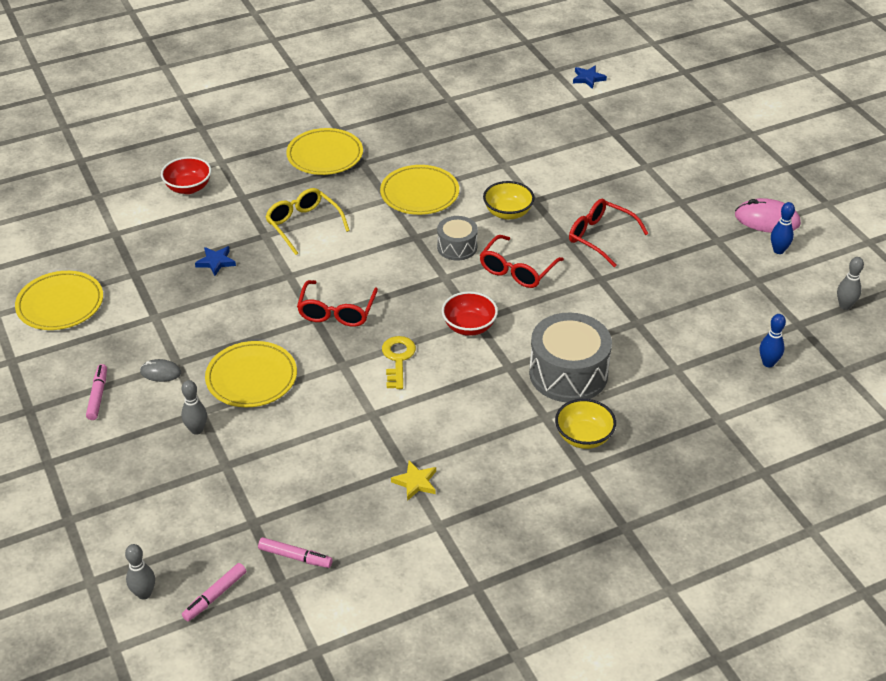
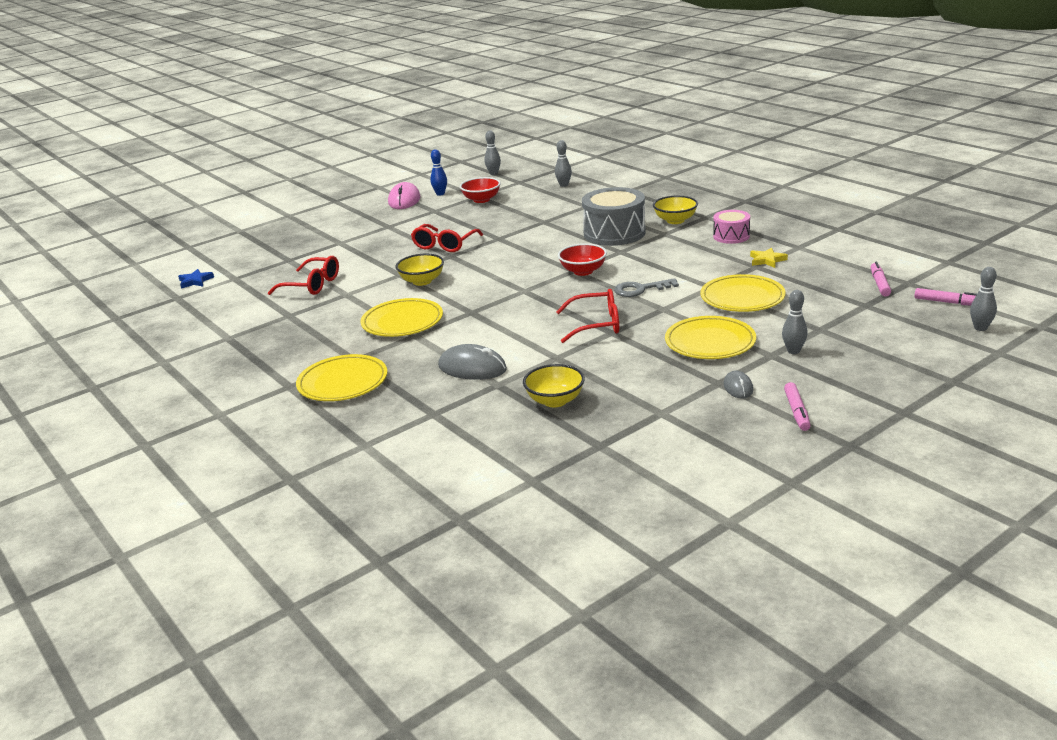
camera: 100 degrees left, 15 degrees down
(60, 304) = (680, 479): yellow plate -> yellow plate (742, 298)
(98, 396) = (797, 412): pink marker -> pink marker turned 75 degrees counterclockwise
(188, 188) = (424, 453): red bowl -> red bowl (481, 200)
(216, 262) = (555, 401): blue star -> yellow bowl
(303, 225) = (472, 368): yellow glasses -> grey mouse
(398, 359) = (640, 289): yellow key -> grey key
(457, 247) = (479, 293): grey drum -> none
(505, 473) = (731, 236): none -> pink drum
(517, 270) = (501, 266): red glasses -> red glasses (312, 285)
(768, 363) = (564, 185): blue bowling pin -> grey bowling pin

